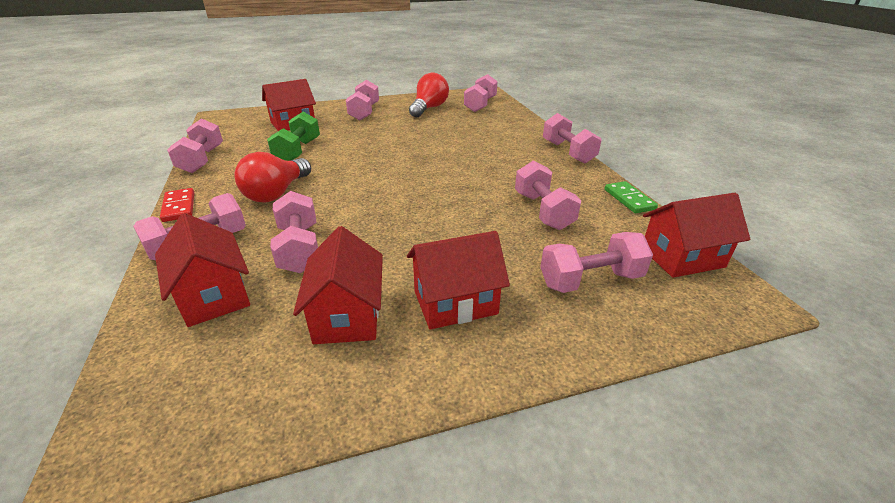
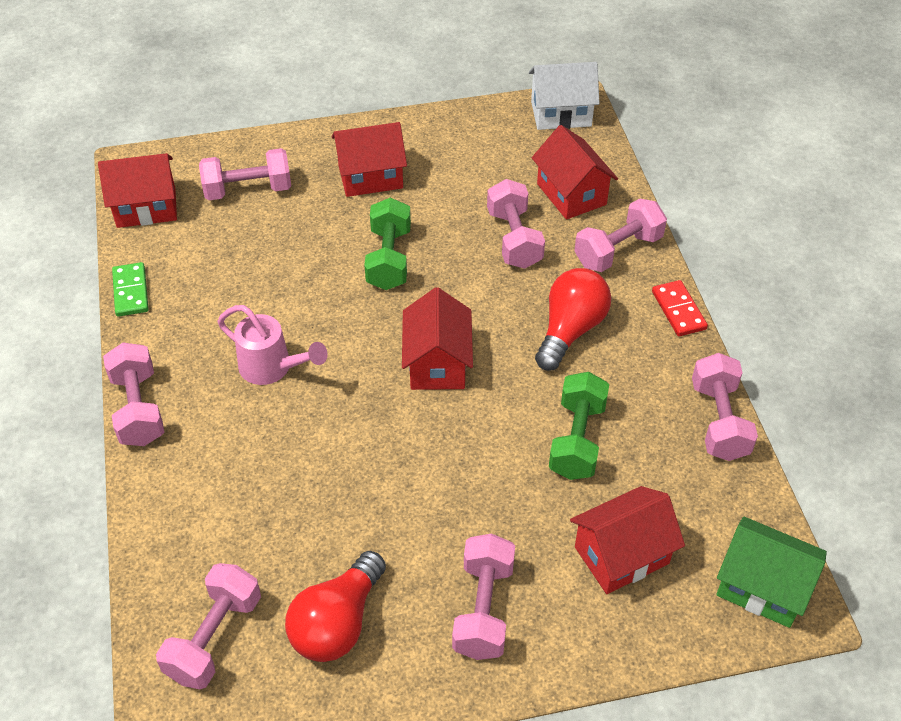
camera: 175 degrees left, 15 degrees up
(151, 430) = (561, 114): none -> white house
(230, 119) = (762, 587): none -> green house
(347, 315) = (457, 172): red house -> red house (437, 363)
(423, 228) = (389, 259): none -> green dumbbell
(494, 169) = (273, 368): none -> pink watering can
(543, 211) = (246, 277): pink dumbbell -> none

